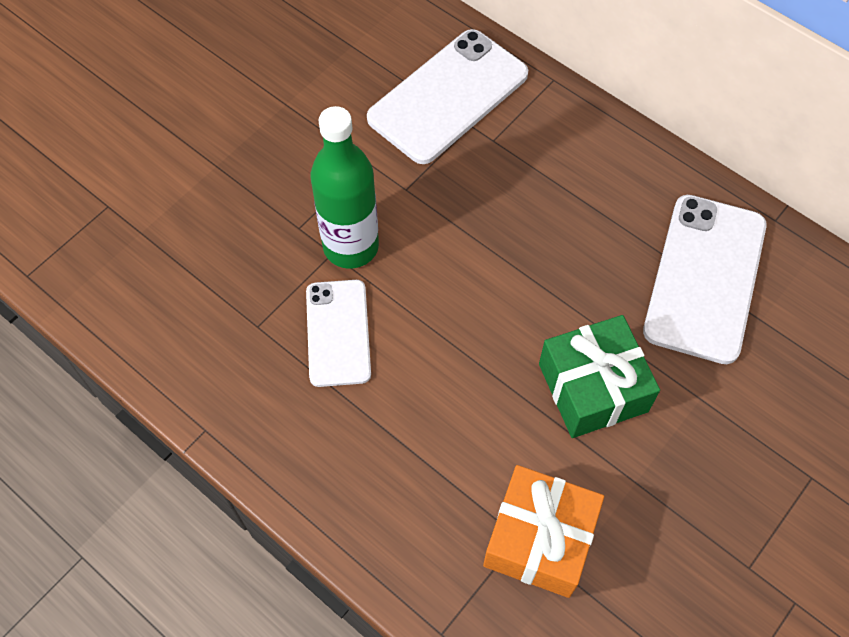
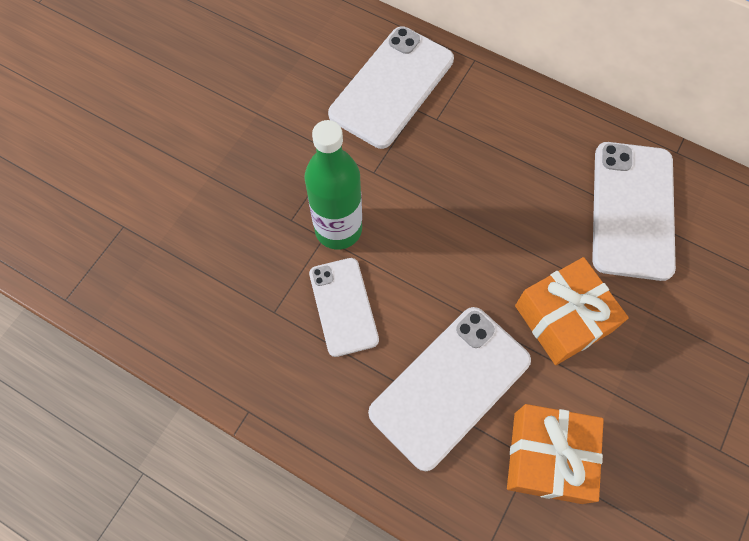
camera: 10 degrees left, 5 degrees up
(442, 441) = (449, 386): none -> white phone
(593, 387) = (563, 318): green gift -> orange gift

